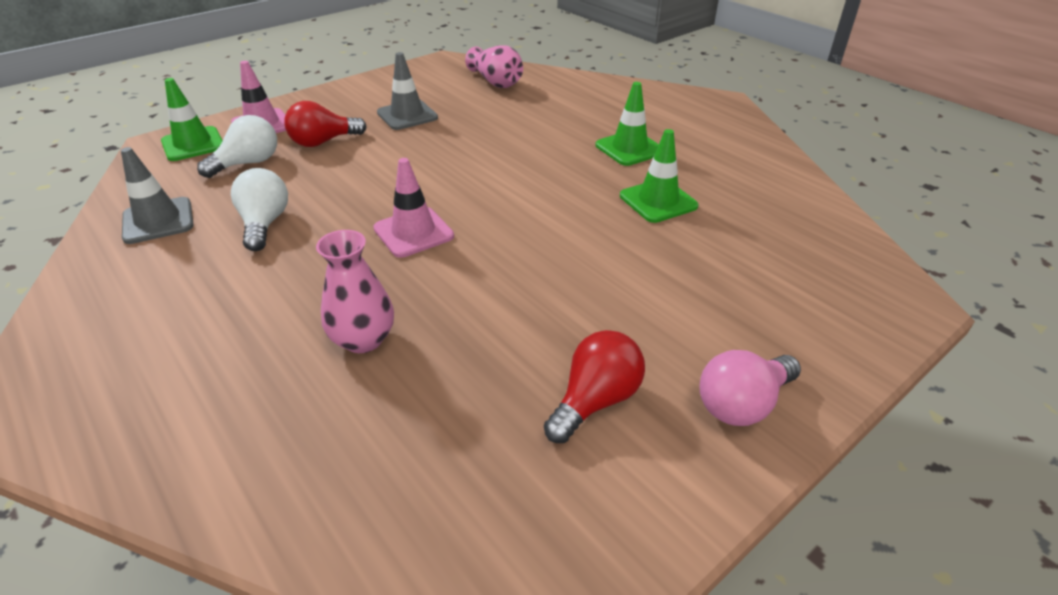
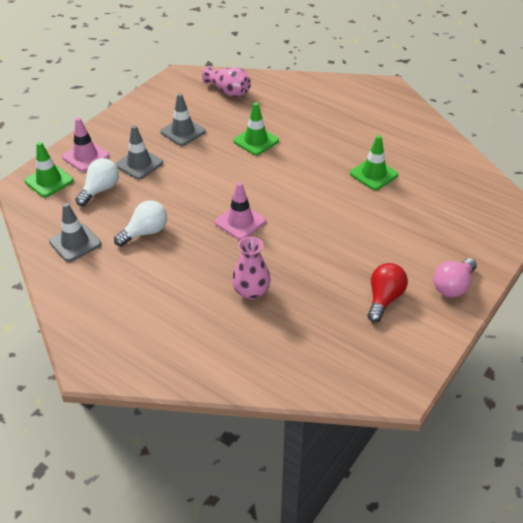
camera: 15 degrees left, 5 degrees up
(265, 224) = (145, 232): white light bulb -> white light bulb turned 75 degrees clockwise
(323, 142) = (139, 164): red light bulb -> grey traffic cone
(629, 148) = (342, 136): green traffic cone -> green traffic cone (256, 141)

